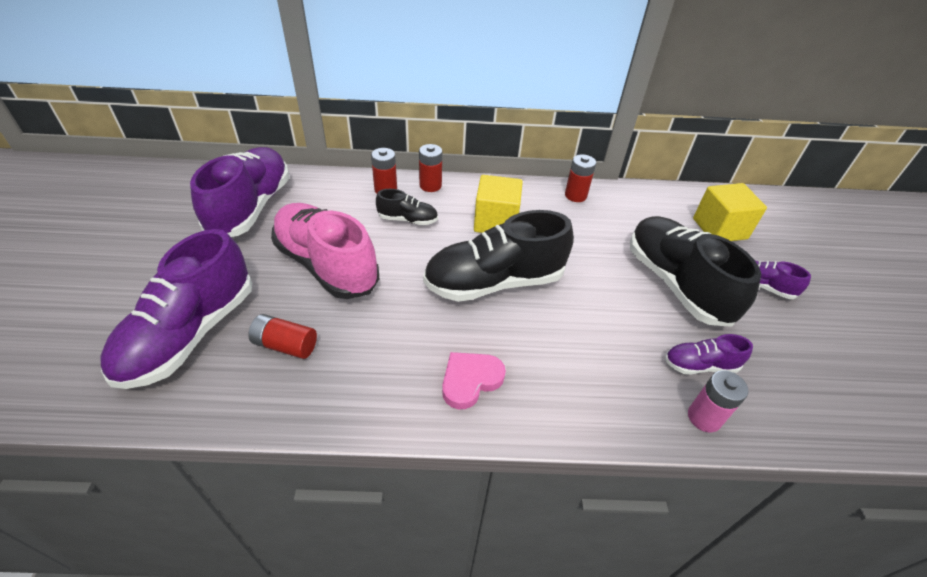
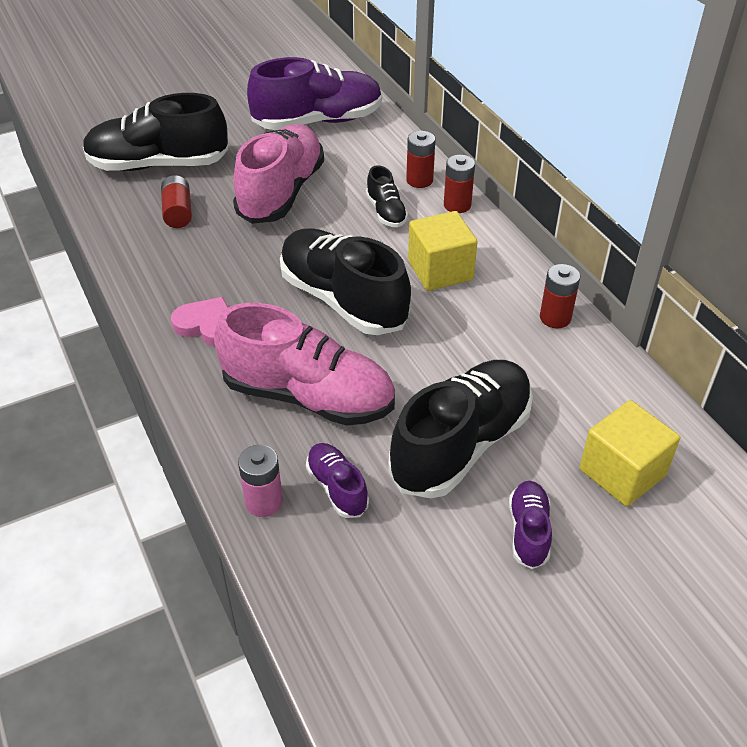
camera: 65 degrees right, 0 degrees up
(190, 334) = (158, 165): purple shoe -> black shoe
(594, 345) = (308, 396): none -> pink shoe

